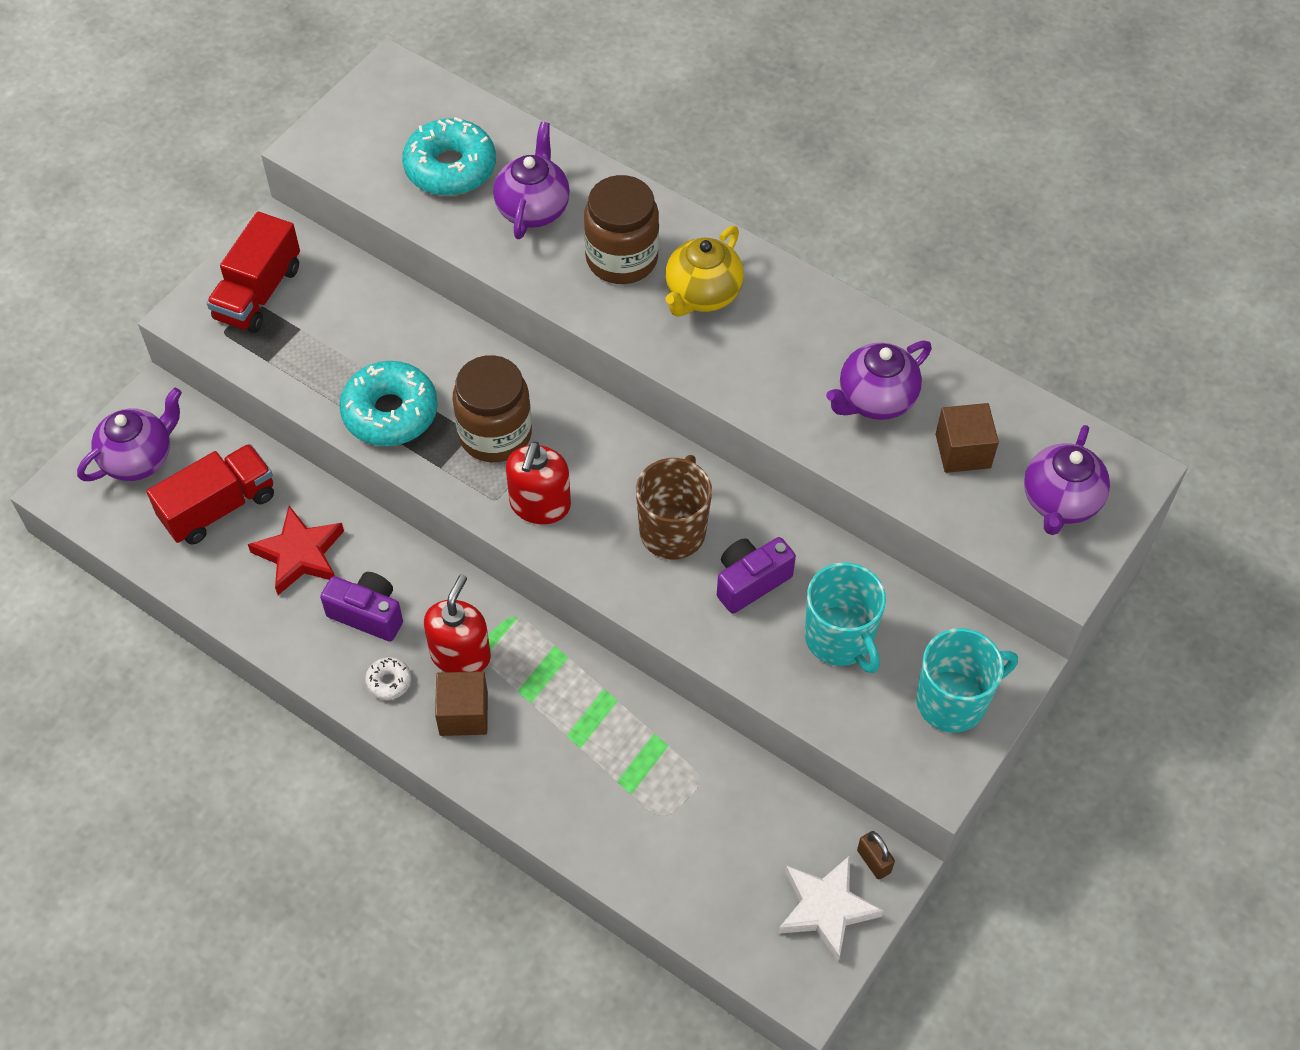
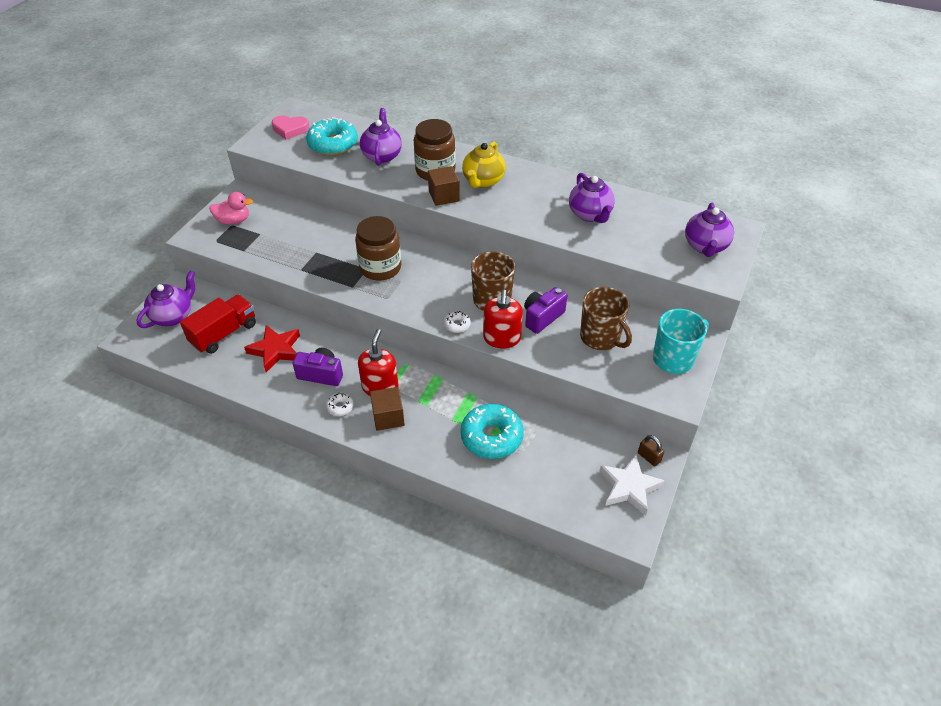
camera: 10 degrees left, 10 degrees down
(258, 293) = (233, 221): red truck -> pink duck
(379, 121) = (290, 129): none -> pink heart
(390, 412) = (318, 265): turquoise donut -> turquoise donut (491, 437)
(540, 505) = (413, 297): red soap dispenser -> red soap dispenser (502, 338)
(602, 574) = (457, 325): none -> white donut
(840, 639) = (600, 337): turquoise mug -> brown mug
(875, 400) = (590, 214): purple teapot -> purple teapot turned 60 degrees counterclockwise
(963, 451) = (645, 231): brown cube -> brown cube (444, 196)

